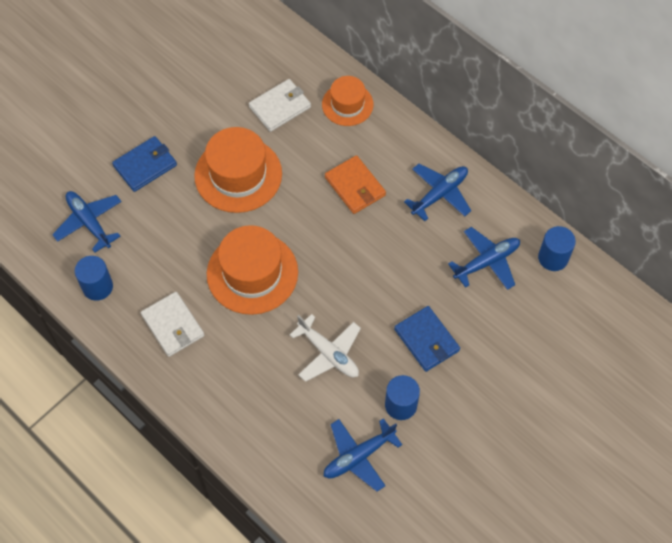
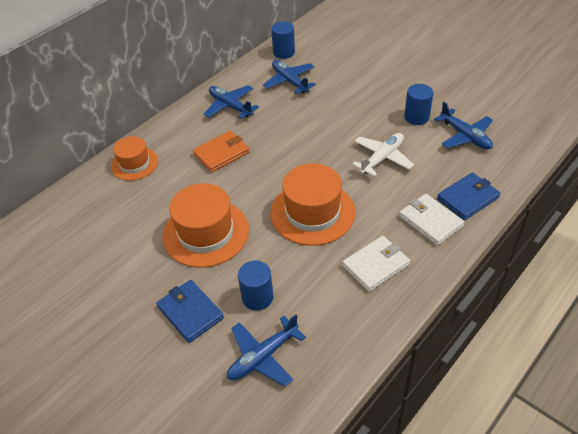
camera: 90 degrees left, 15 degrees down
(97, 287) = (342, 336): blue cylinder -> blue cylinder (257, 297)
(280, 107) = (130, 209): white wallet -> white wallet (430, 221)
(426, 340) = (360, 107): blue wallet -> blue wallet (467, 198)

